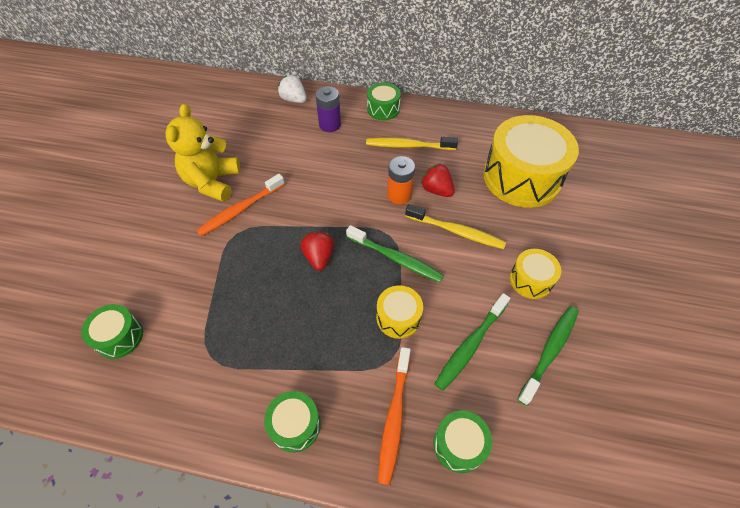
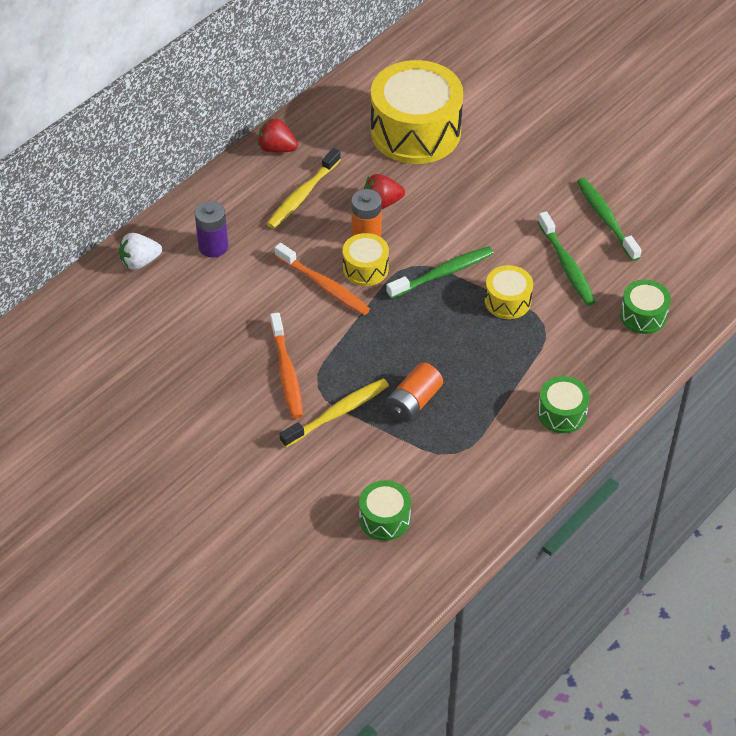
camera: 60 degrees left, 5 degrees down
(212, 182) = (224, 384): yellow teddy bear -> none
(251, 300) = (413, 402): none -> orange battery
(319, 257) = (399, 330): red strawberry -> red strawberry (277, 148)
(383, 109) = (226, 189): green drum -> none
(394, 417) = (596, 345): orange toothbrush -> orange toothbrush (324, 286)
(456, 231) = (444, 214): yellow toothbrush -> yellow toothbrush (337, 413)
(530, 280) = (533, 192): yellow drum -> yellow drum (365, 268)

